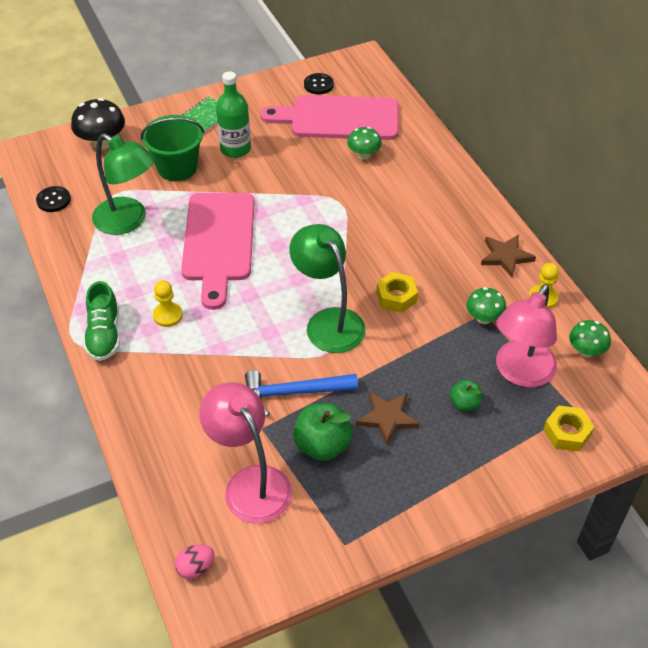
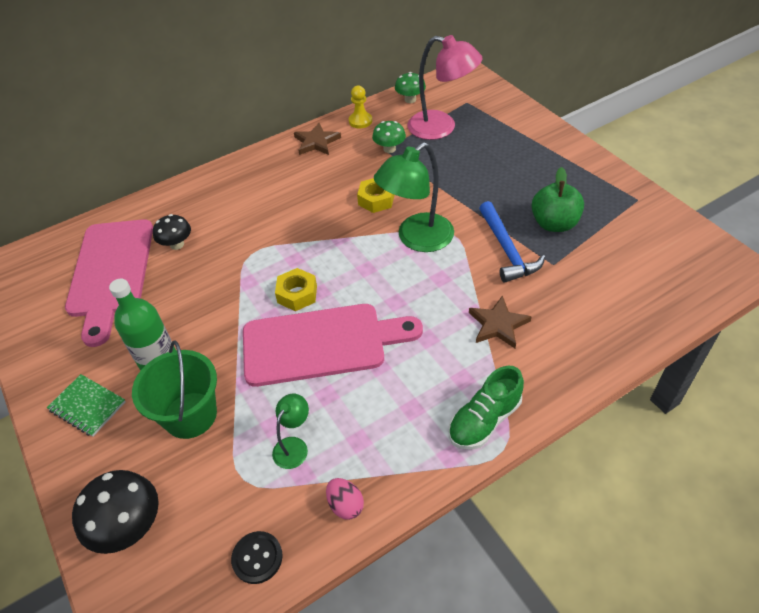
camera: 95 degrees left, 0 degrees up
(104, 335) = (484, 420): green shoe -> green shoe turned 150 degrees clockwise
(128, 221) = (294, 446): green lamp -> green lamp, size x0.50
(168, 315) = (440, 366): yellow pawn -> none
(196, 568) = (710, 281): pink egg -> pink egg (345, 505)
(250, 483) = (613, 262): pink lamp -> none
(318, 85) = (42, 299): black button -> none
(364, 155) = (177, 244): green mushroom -> black mushroom
(387, 418) = (511, 190): brown star -> brown star (498, 324)
(464, 403) = (481, 152): green apple -> none
(567, 433) = (489, 105): yellow nut -> yellow nut (297, 294)

